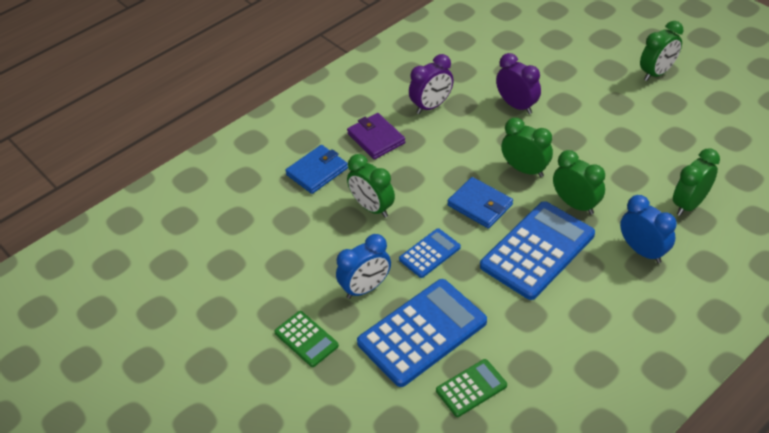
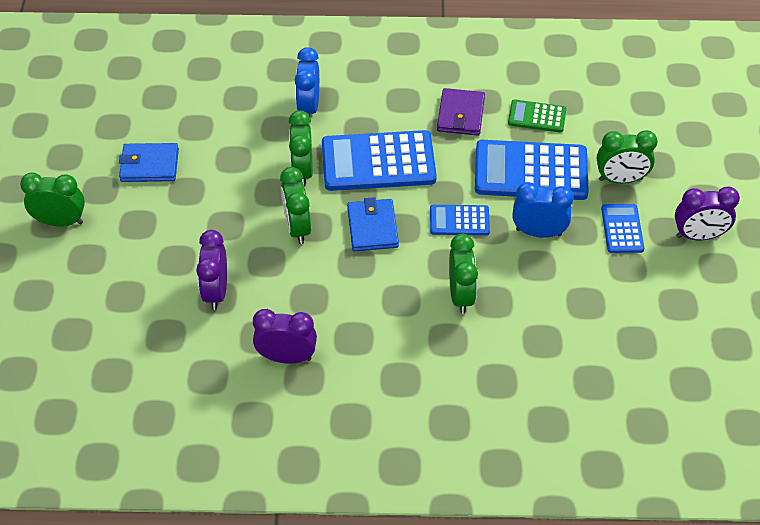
camera: 140 degrees left, 5 degrees up
(241, 380) = (698, 236): none -> purple clock
(306, 339) = (622, 229): green calculator -> blue calculator
(317, 171) = (471, 372): blue wallet -> blue wallet (149, 165)
(376, 138) = (379, 364): purple wallet -> purple wallet (461, 114)
(689, 204) = (227, 109): green clock -> green clock (620, 179)

